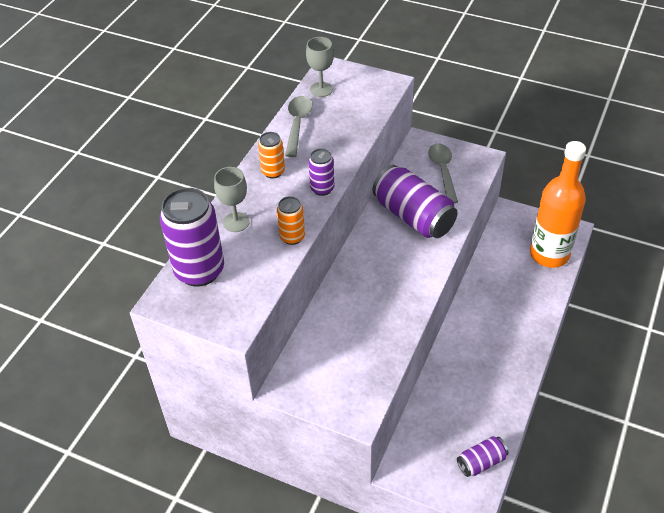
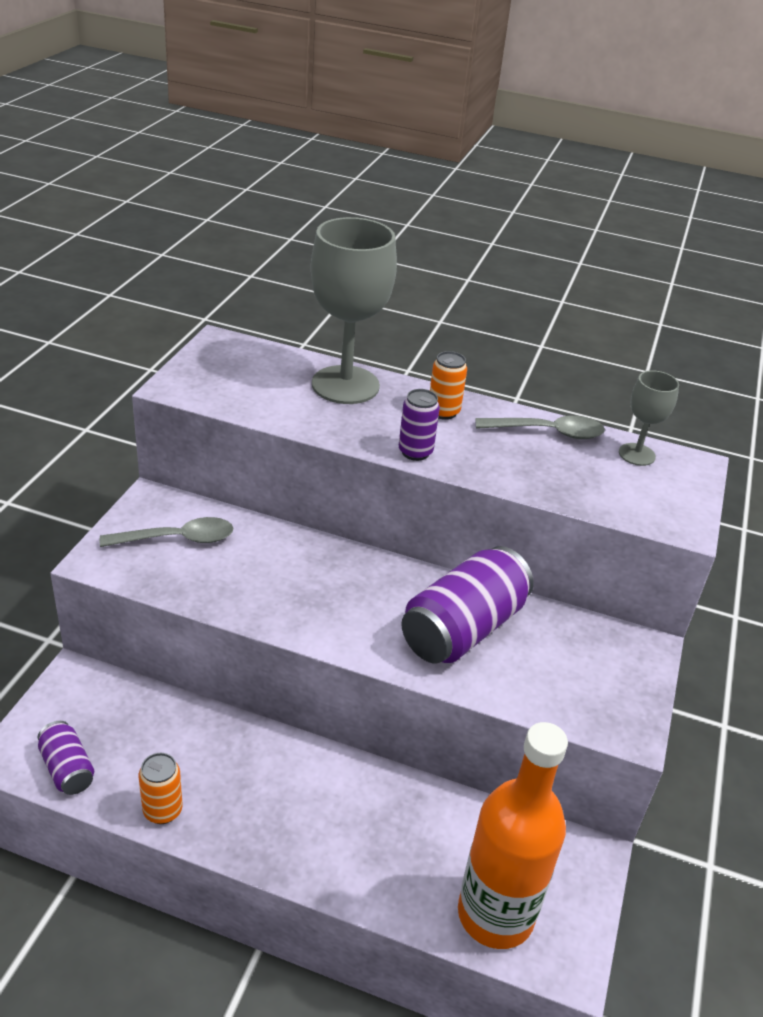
camera: 80 degrees right, 10 degrees down
(199, 270) = (264, 362): purple can -> none
(236, 222) = (345, 385): grey goblet -> grey goblet, size x1.96
(292, 237) = (319, 427): orange can -> orange can (162, 810)
(443, 171) = (579, 671): grey spoon -> grey spoon (177, 539)

